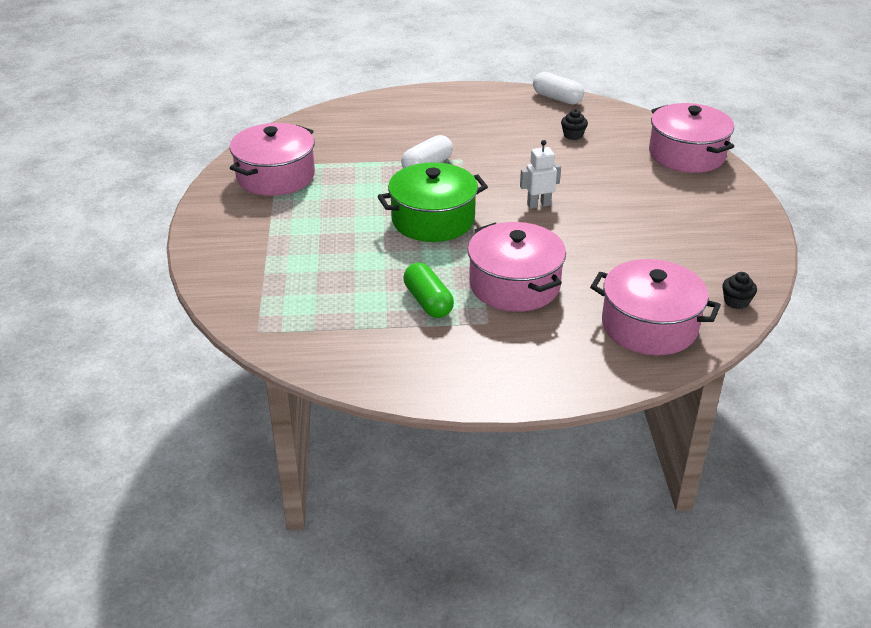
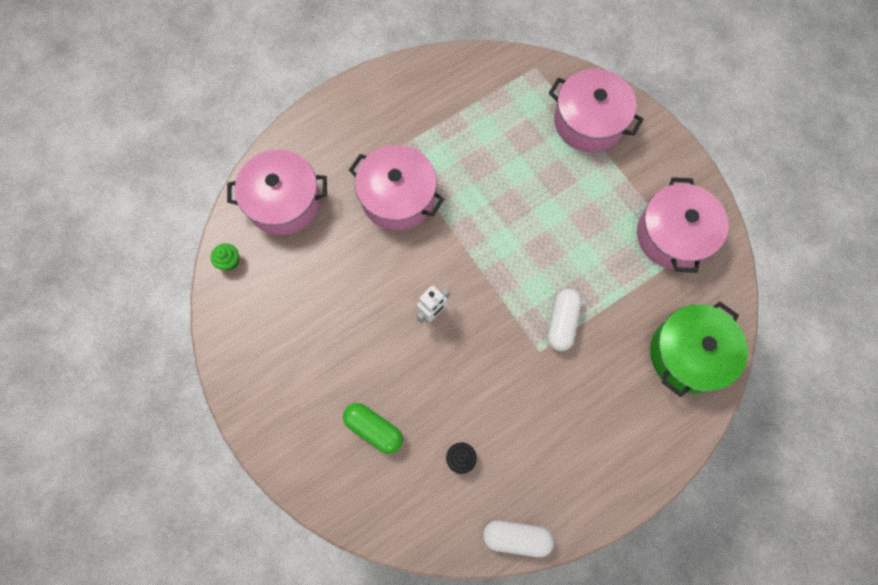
camera: 150 degrees right, 35 degrees up
(428, 302) = (447, 148): green capsule -> green capsule (374, 429)
(433, 220) = (504, 244): green pot -> green pot (688, 354)
(686, 155) = (334, 481): pink pot -> pink pot (589, 121)
(736, 302) = (229, 261): black cupcake -> green cupcake

